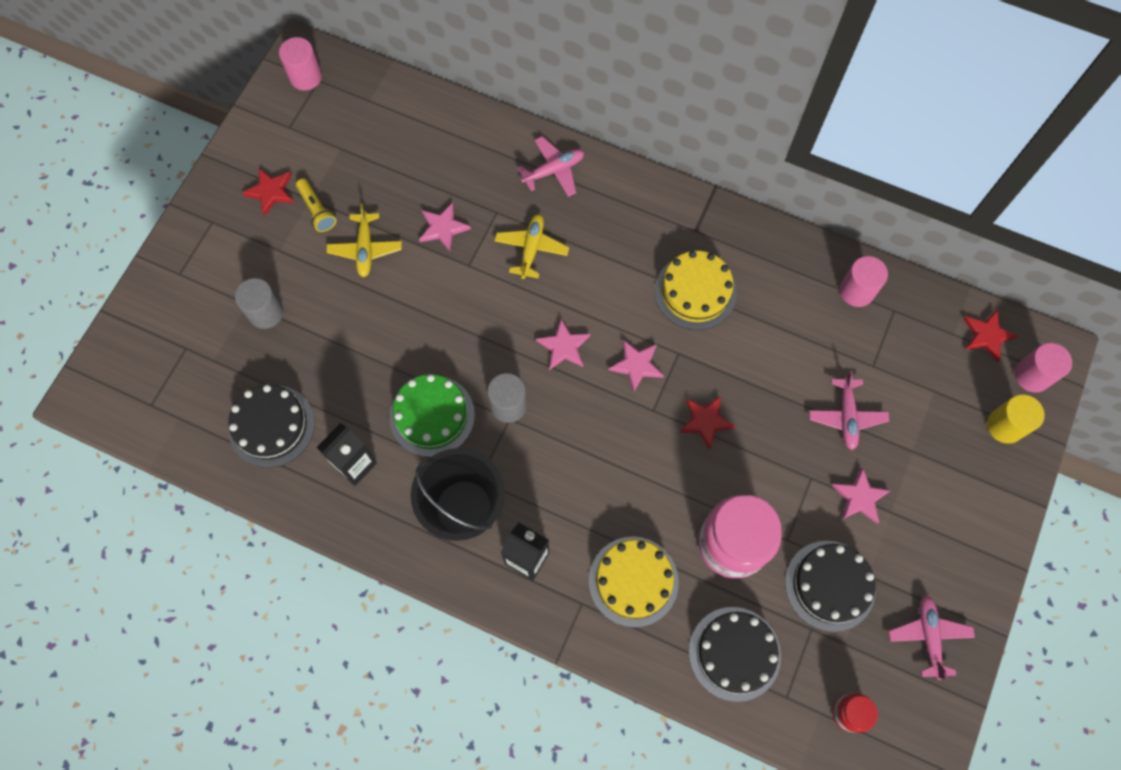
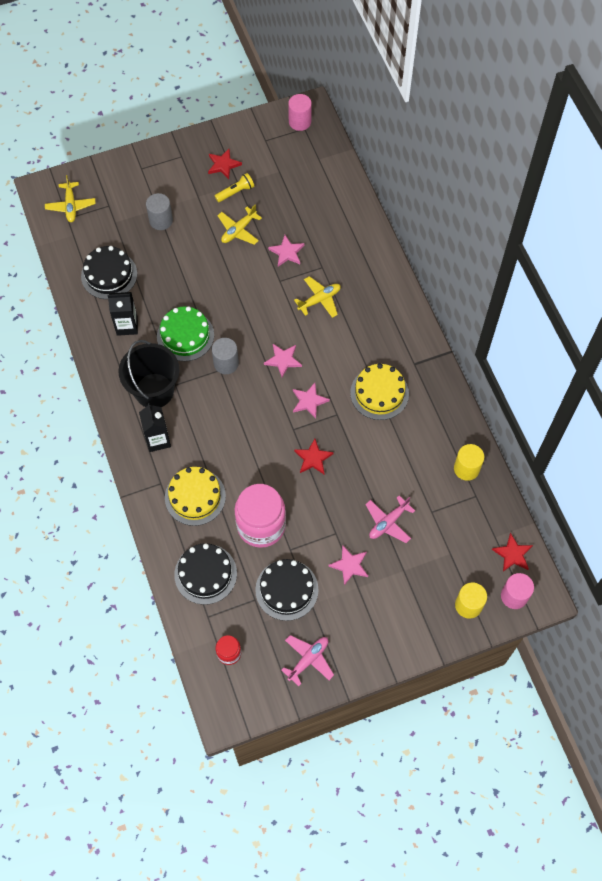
camera: 45 degrees right, 5 degrees down
(139, 387) = (71, 206): none -> yellow plane
(317, 210) = (235, 192): yellow flashlight -> yellow flashlight turned 135 degrees counterclockwise
(553, 170) = (374, 271): pink plane -> none
(856, 291) = (466, 468): pink cylinder -> yellow cylinder

